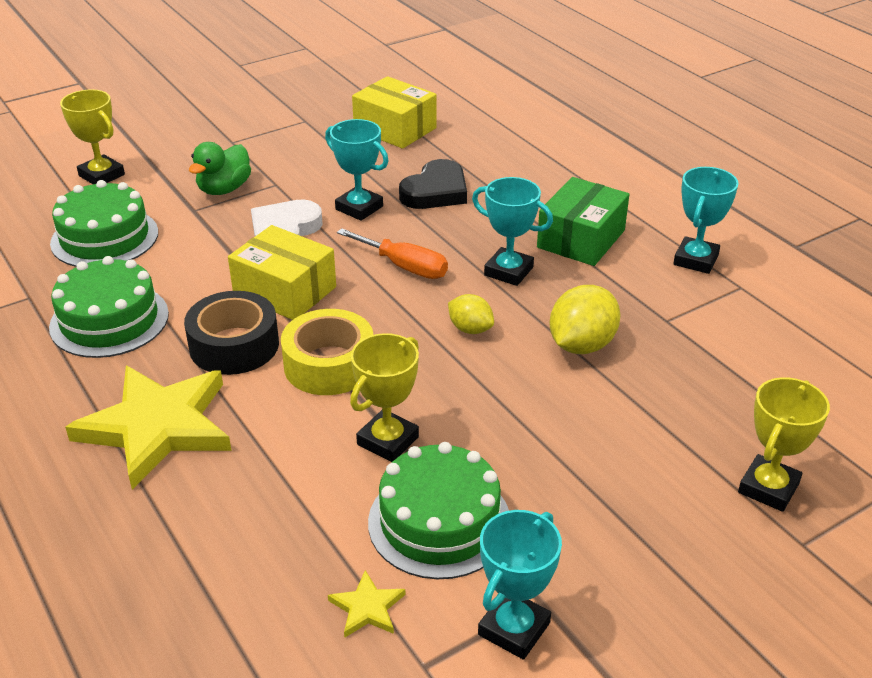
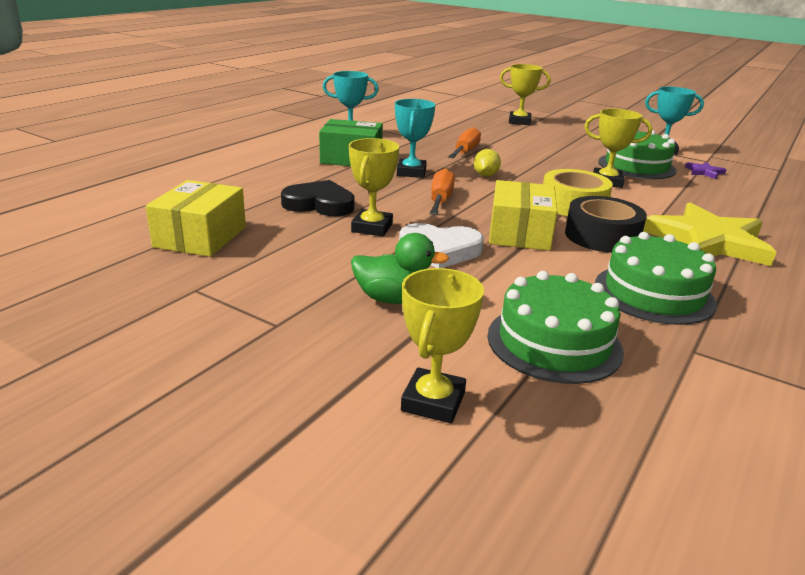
camera: 115 degrees left, 10 degrees down
(359, 208) = (372, 228): turquoise trophy -> yellow trophy
(367, 608) = (704, 172): yellow star -> purple star
(581, 345) = (465, 152): yellow lemon -> orange screwdriver

